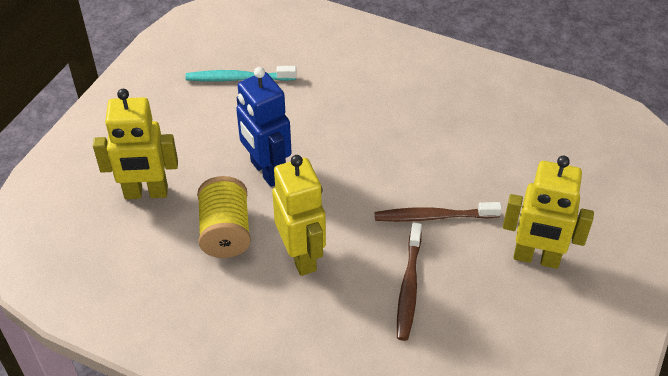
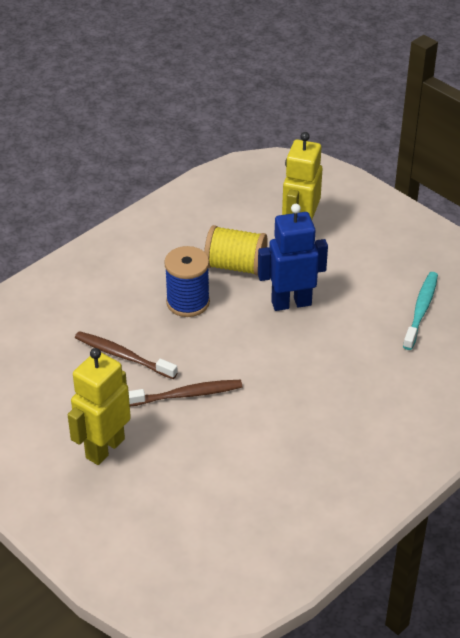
camera: 110 degrees right, 5 degrees down
(301, 256) = (188, 302): yellow robot -> blue spool
(433, 217) = (186, 395): brown toothbrush -> brown toothbrush turned 60 degrees clockwise

